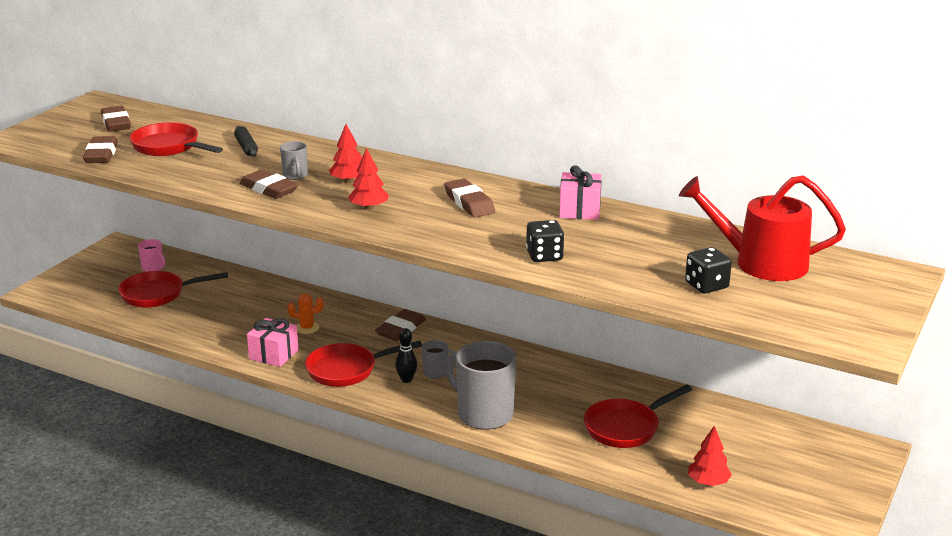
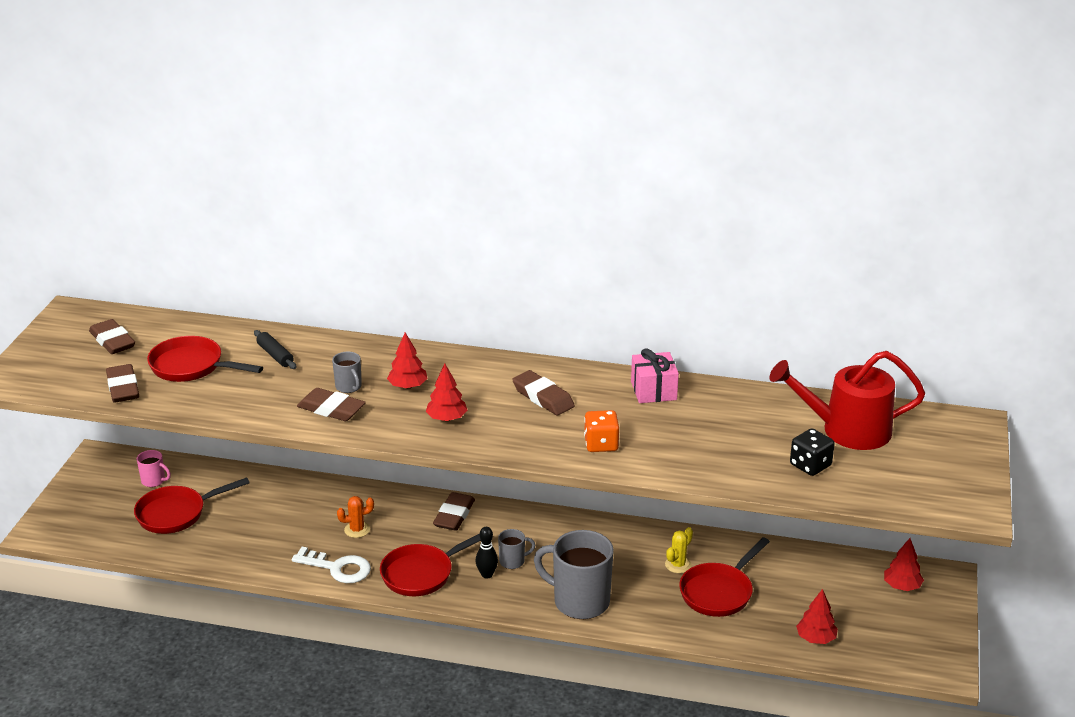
camera: 15 degrees left, 5 degrees up
(274, 354) = (338, 568): pink gift -> white key
(503, 244) = (601, 444): none -> orange dice
(544, 256) = (647, 453): black dice -> none
(595, 399) = (678, 565): none -> yellow cactus
(820, 451) = (901, 586): none -> red tree

